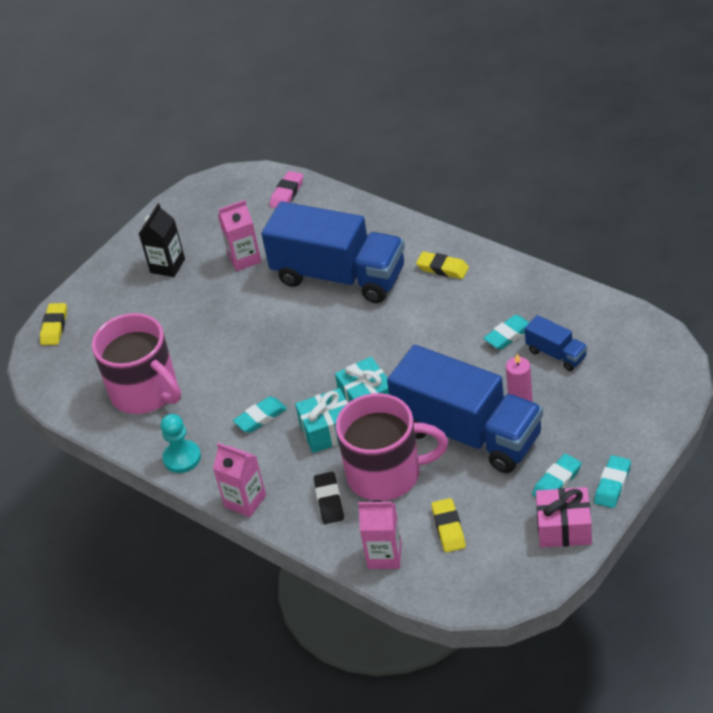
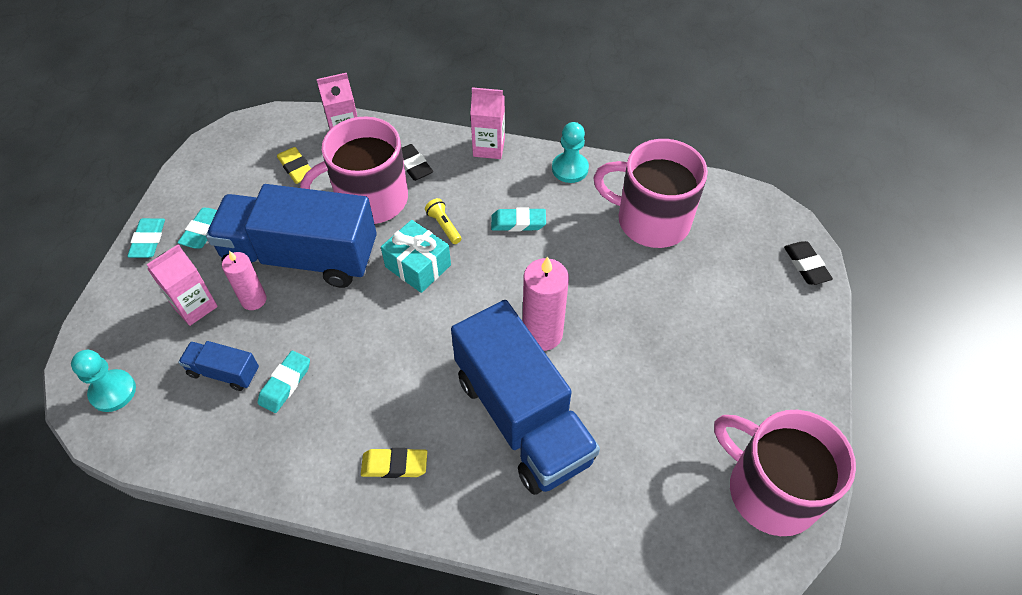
camera: 150 degrees right, 10 degrees up
(54, 327) = (806, 265): yellow eraser -> black eraser
(167, 266) = (744, 378): black carton -> none
(203, 206) = (770, 490): none -> pink mug
(244, 258) = (657, 414): pink carton -> pink carton (195, 306)
(260, 417) = (518, 223): turquoise eraser -> turquoise eraser turned 60 degrees clockwise
(287, 193) = (669, 547): pink eraser -> none
(293, 325) = (542, 334): none -> pink candle
(328, 431) = (444, 226): turquoise gift -> yellow flashlight
(339, 276) = (522, 418): blue truck -> blue truck turned 120 degrees counterclockwise
(564, 528) = (191, 192): pink gift -> none
(650, 360) = (113, 391): none -> turquoise pawn

